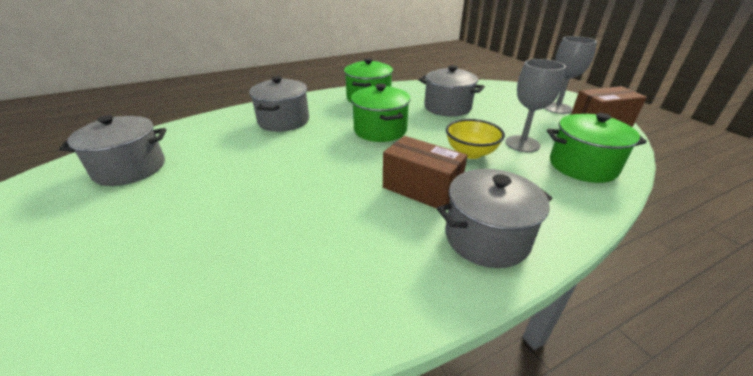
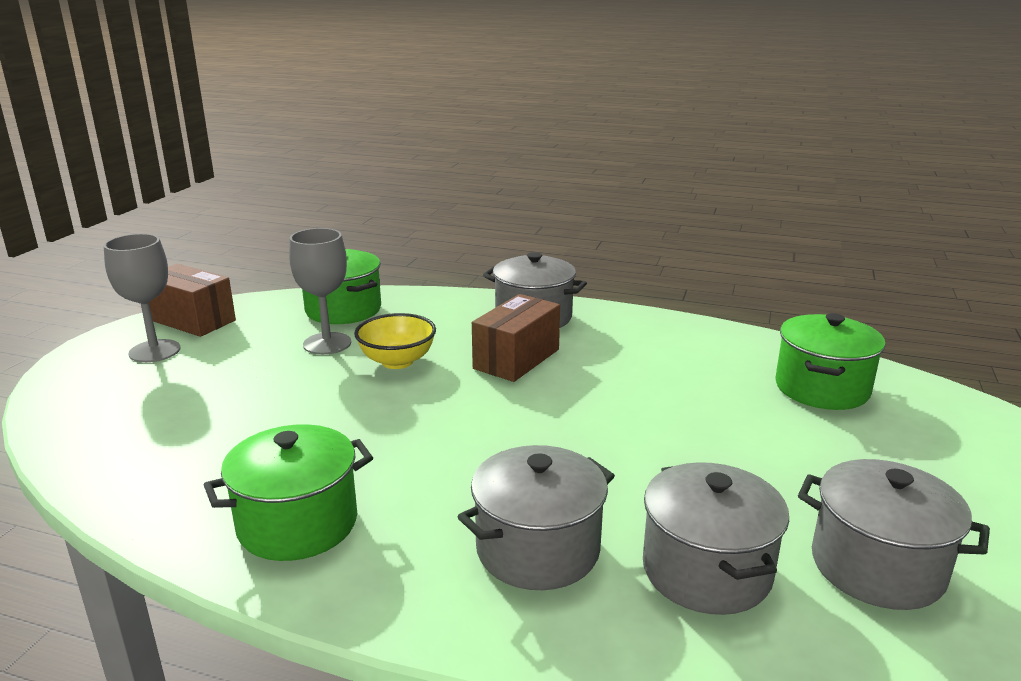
camera: 135 degrees left, 10 degrees down
(380, 130) = (425, 439): green pot -> green pot (821, 388)
(421, 189) = (516, 359): brown box -> brown box turned 45 degrees clockwise
(447, 107) = (251, 425): grey pot -> grey pot (706, 570)

